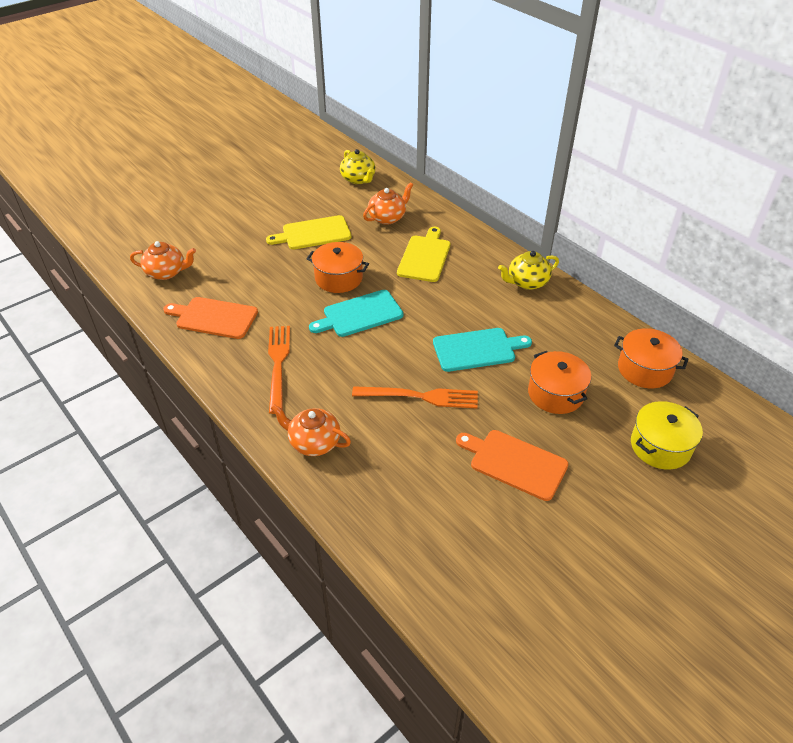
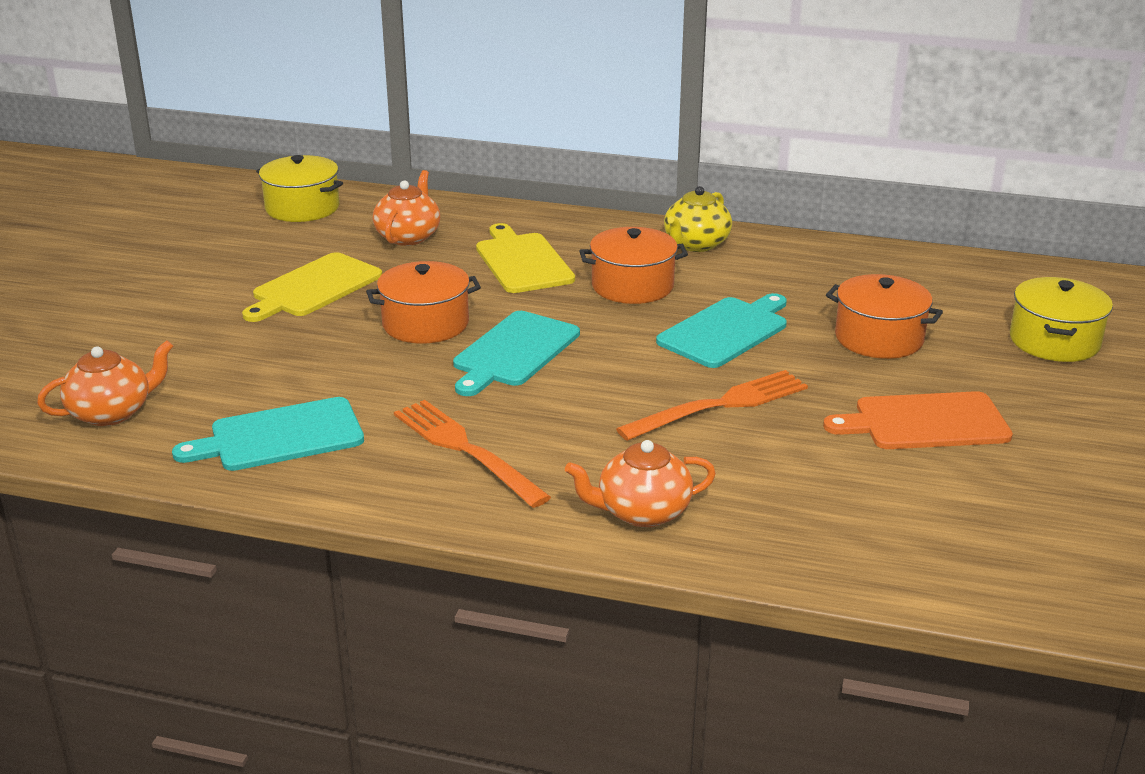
camera: 35 degrees left, 15 degrees down
(214, 317) = (280, 436): orange cutting board -> turquoise cutting board
(358, 179) = (302, 208): yellow teapot -> yellow pot
(644, 369) = (944, 279): orange pot -> orange pot (632, 286)

